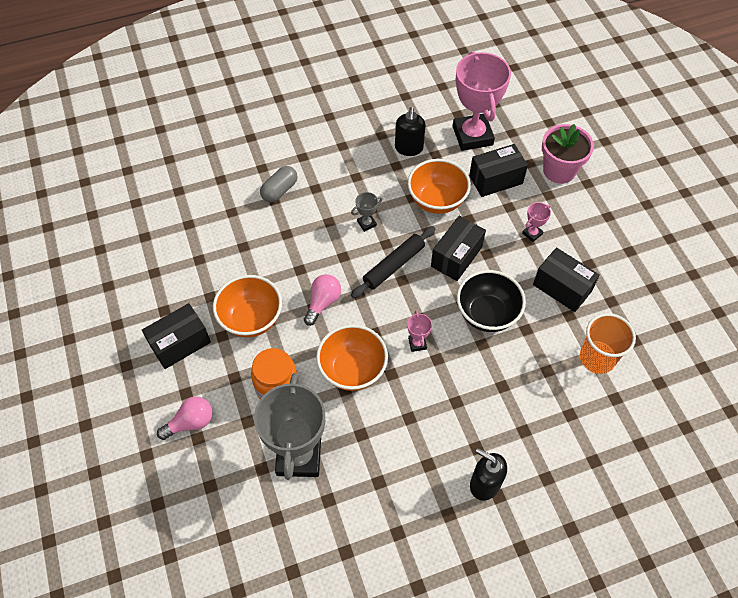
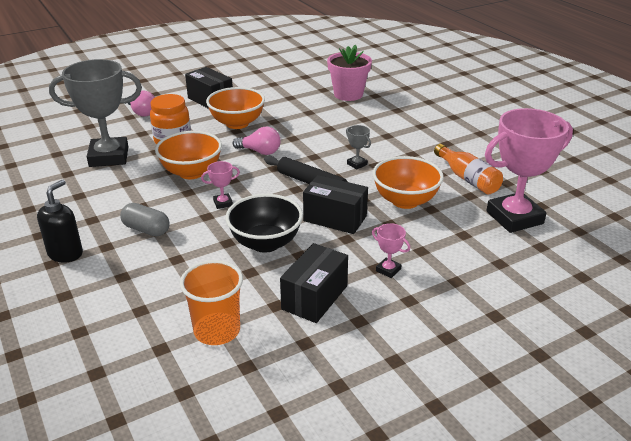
camera: 80 degrees right, 25 degrees down
(279, 190) = (376, 120): grey capsule -> grey capsule (146, 229)
(409, 148) = (467, 178): black soap dispenser -> orange bottle
(495, 179) = (457, 238): black box -> none
(559, 170) = (502, 288): pink flower pot -> pink flower pot (348, 94)

